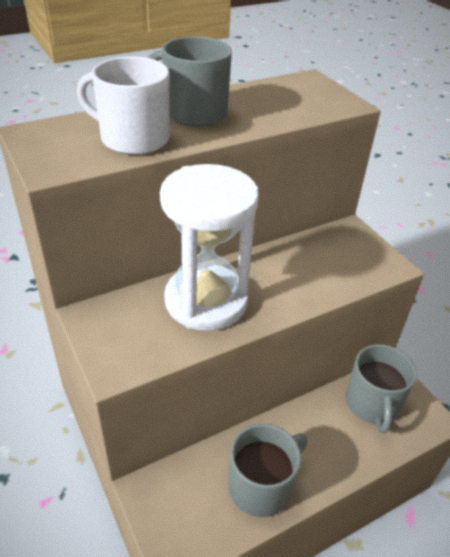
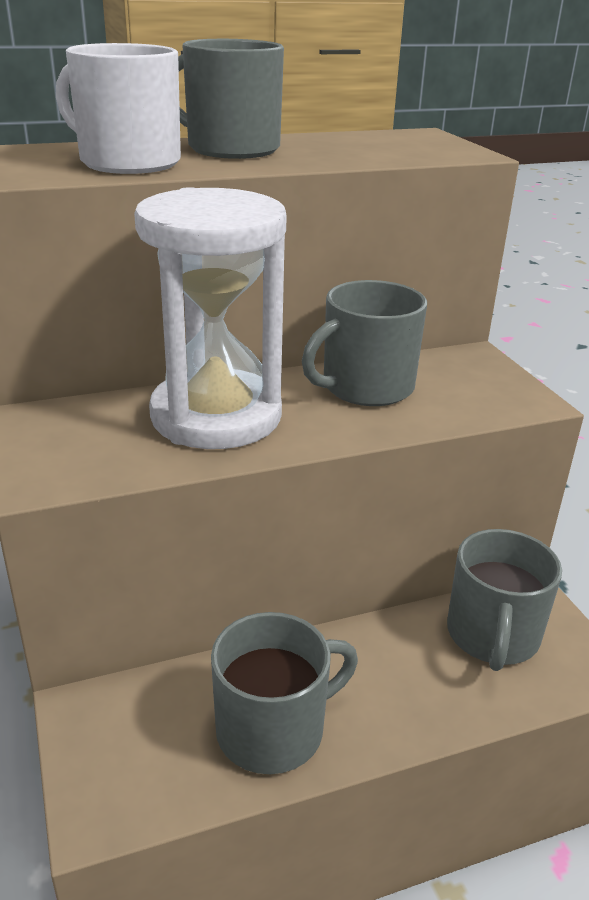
camera: 10 degrees right, 10 degrees down
(291, 265) = (365, 387): none -> grey mug

